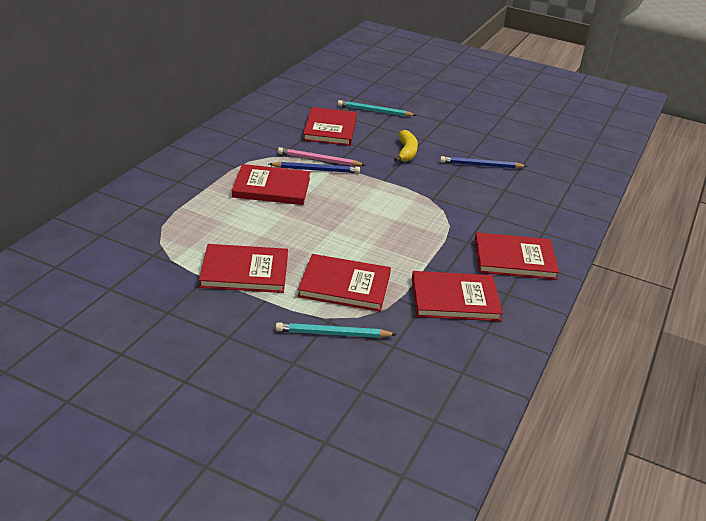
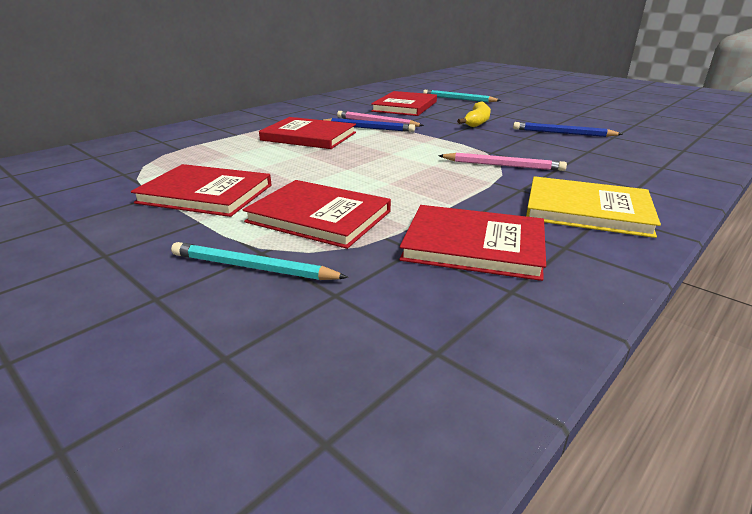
camera: 20 degrees right, 5 degrees down
(447, 215) = (503, 165): none -> pink pencil
(514, 259) = (587, 210): red book -> yellow book

